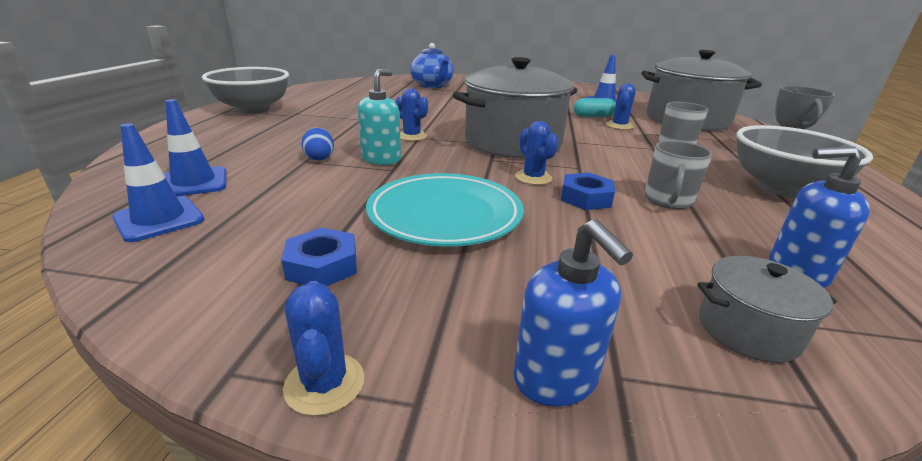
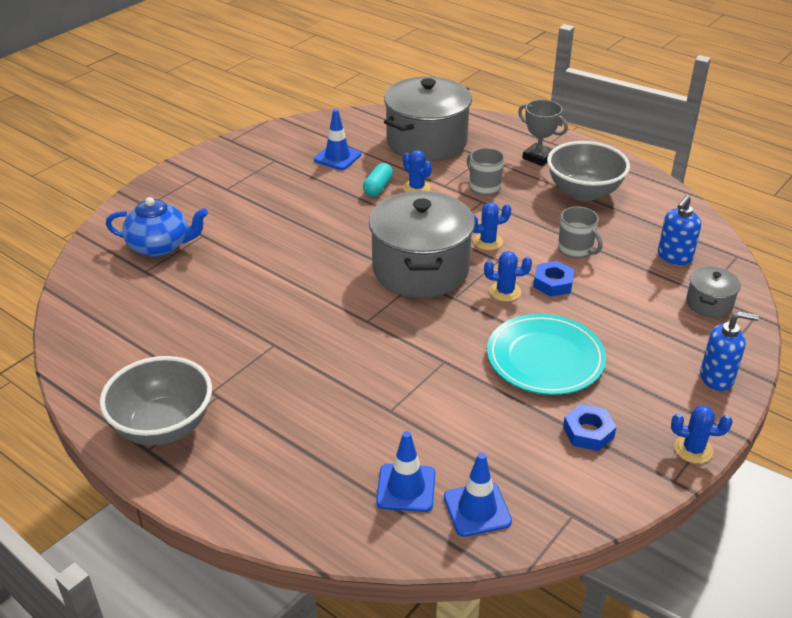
camera: 60 degrees left, 10 degrees up
(319, 158) = (387, 399): blue egg -> none
(381, 159) = (415, 361): turquoise soap dispenser -> none
(412, 136) = (361, 324): blue cactus -> blue cactus (488, 242)

